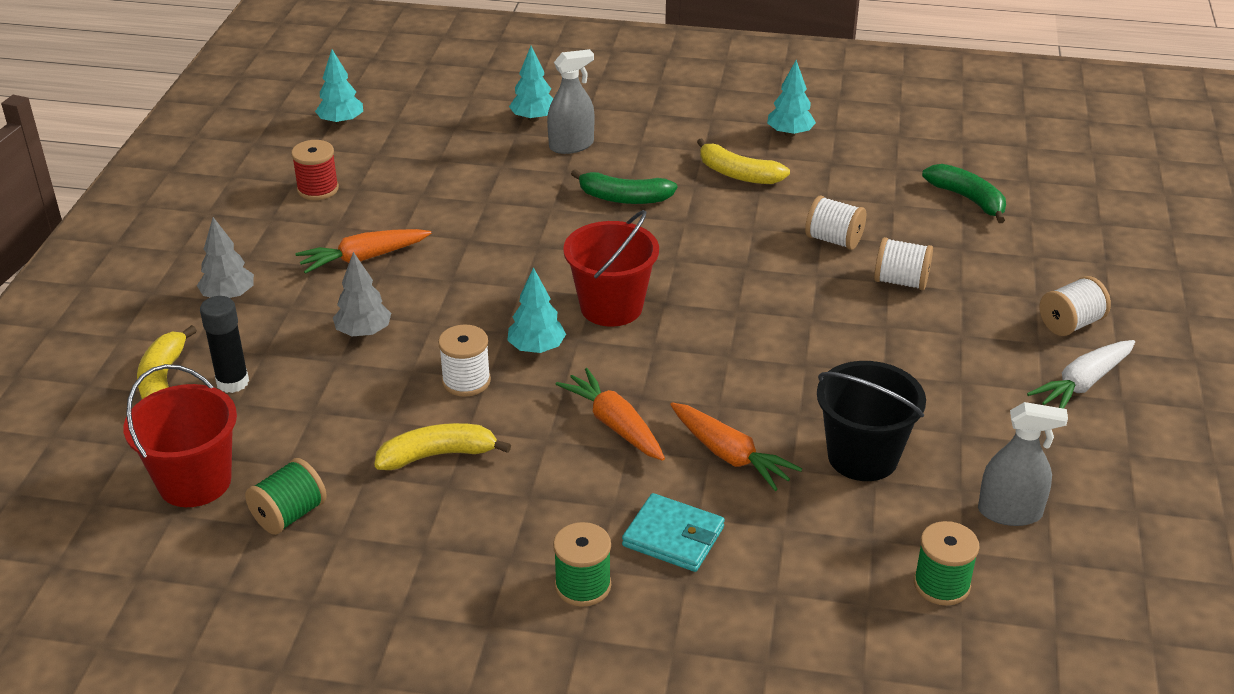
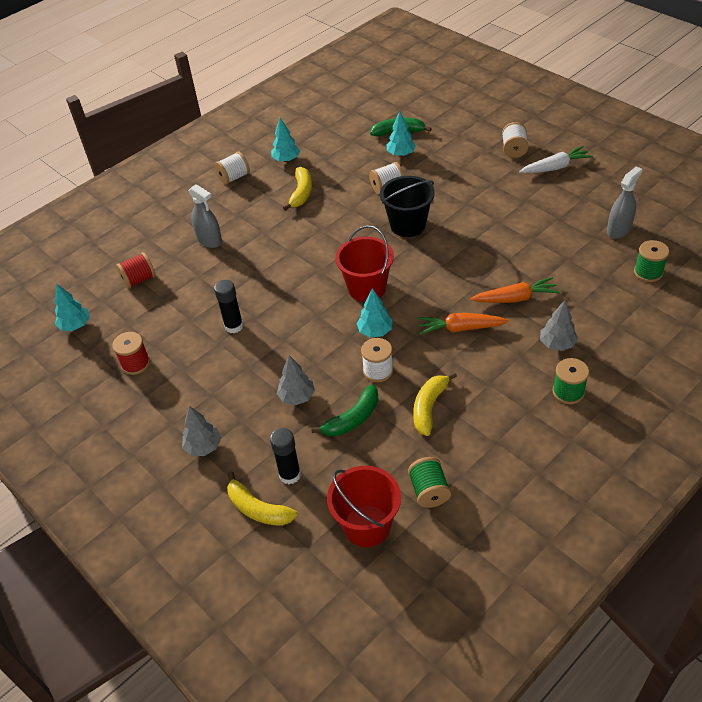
camera: 50 degrees left, 10 degrees up
(363, 258) = (227, 370): orange carrot -> none
(440, 231) = (234, 326): none -> black glue stick
(453, 128) = (139, 280): none -> red spool
(533, 118) = (167, 243): turquoise tree -> turquoise tree (401, 154)
(571, 145) = (209, 240): grey spray bottle -> grey spray bottle turned 120 degrees clockwise
(624, 198) = (279, 242): green banana -> green banana (353, 419)
(673, 536) = (557, 344): turquoise wallet -> grey tree
(738, 174) = (301, 193): yellow banana -> yellow banana turned 60 degrees counterclockwise
(862, 457) = (550, 256): black bucket -> black bucket (408, 225)
(901, 281) = (439, 183): white spool -> white spool (234, 177)
(1082, 384) = (555, 167): white carrot -> white carrot turned 105 degrees counterclockwise

